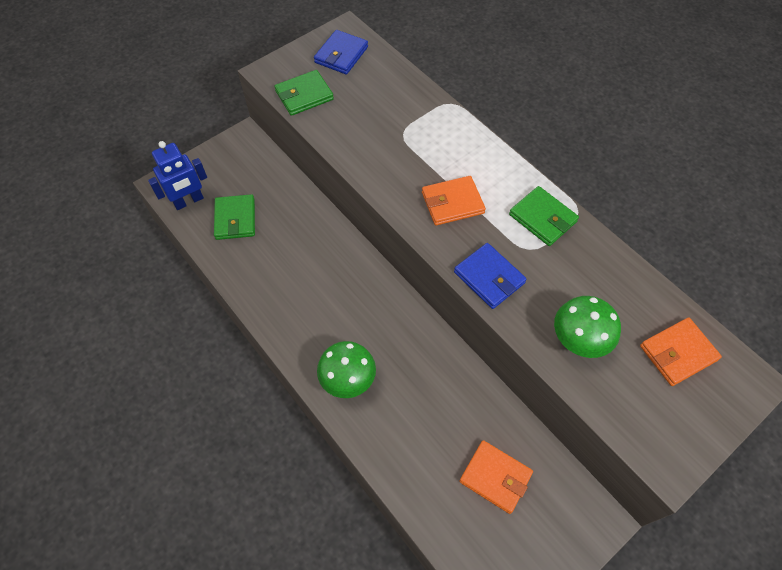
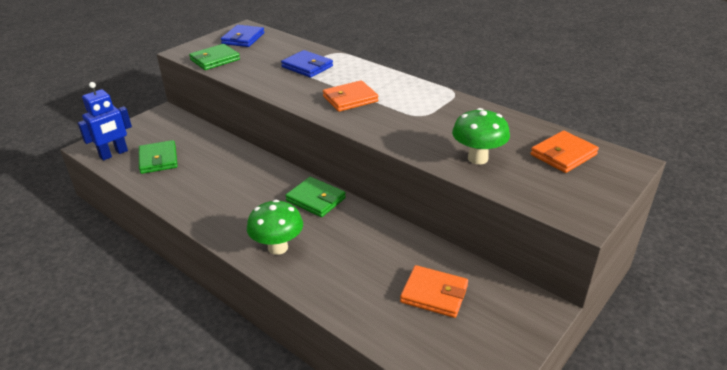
camera: 10 degrees left, 25 degrees down
(489, 277) = (391, 133): blue wallet -> blue wallet (307, 66)
(542, 218) = (427, 99): green wallet -> green wallet (316, 199)

